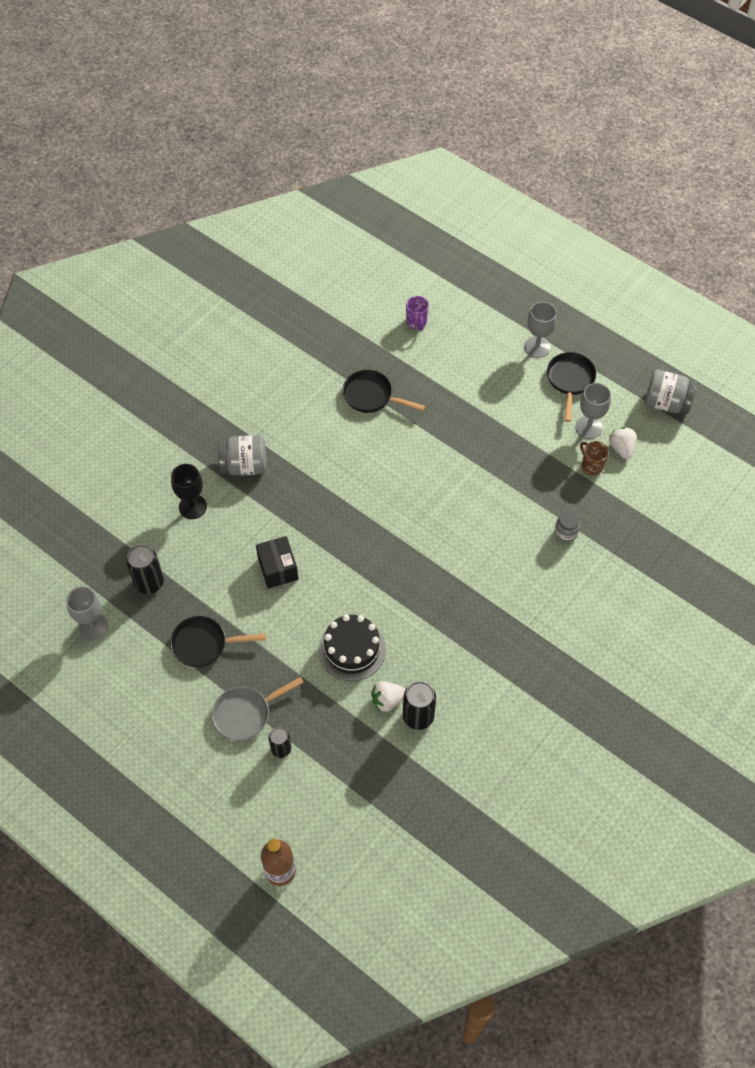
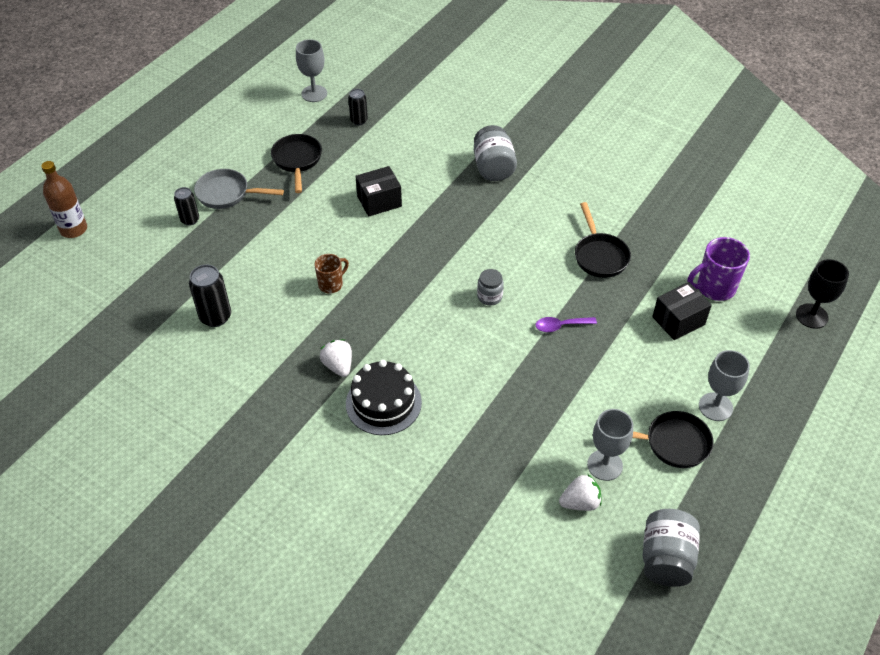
camera: 85 degrees right, 10 degrees down
(149, 583) = (359, 121): black can -> black can, size x0.64
(192, 507) = (441, 138): black goblet -> black goblet (811, 316)
(246, 714) = (227, 194): grey pan -> grey pan turned 45 degrees counterclockwise
(352, 649) = (291, 261): black cake -> black cake (383, 403)
(371, 396) = (600, 256): black pan -> black pan turned 150 degrees clockwise
(387, 700) = (235, 291): white strawberry -> white strawberry (338, 366)
(416, 322) = (714, 288): purple mug -> purple mug, size x1.59
(450, 354) = (678, 321): none -> black box
(450, 437) = (560, 326): none -> purple spoon
(565, 532) = (446, 442): grey jar -> grey jar (489, 297)
(591, 465) = (547, 469): brown mug -> brown mug (331, 284)

